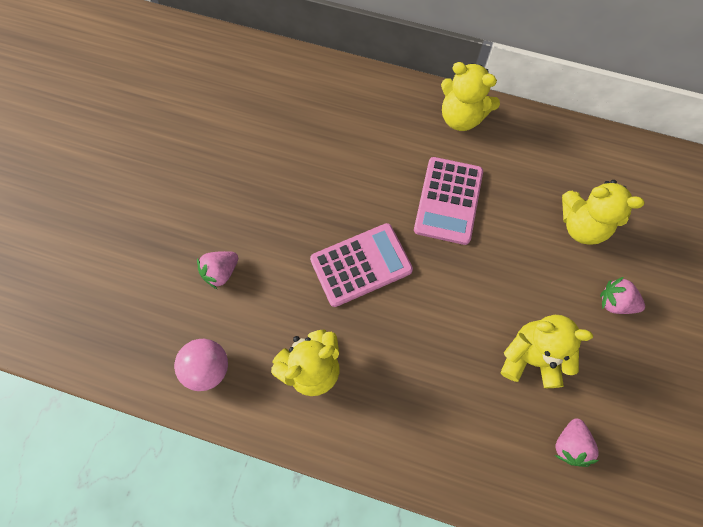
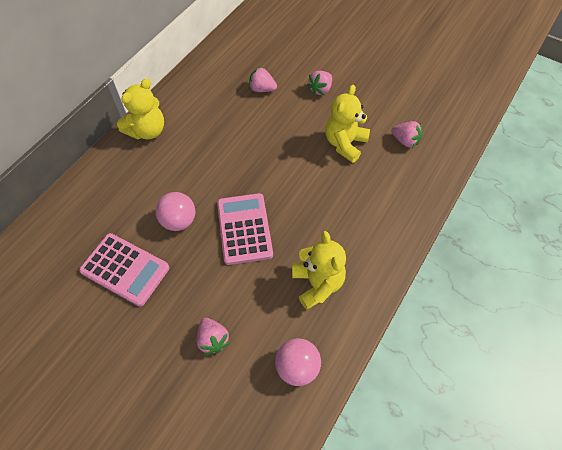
camera: 75 degrees left, 10 degrees down
(351, 192) = (179, 221): none -> pink ball
(448, 201) = (213, 158): pink calculator -> pink calculator (125, 269)
(582, 225) = (262, 89): yellow teddy bear -> pink strawberry

